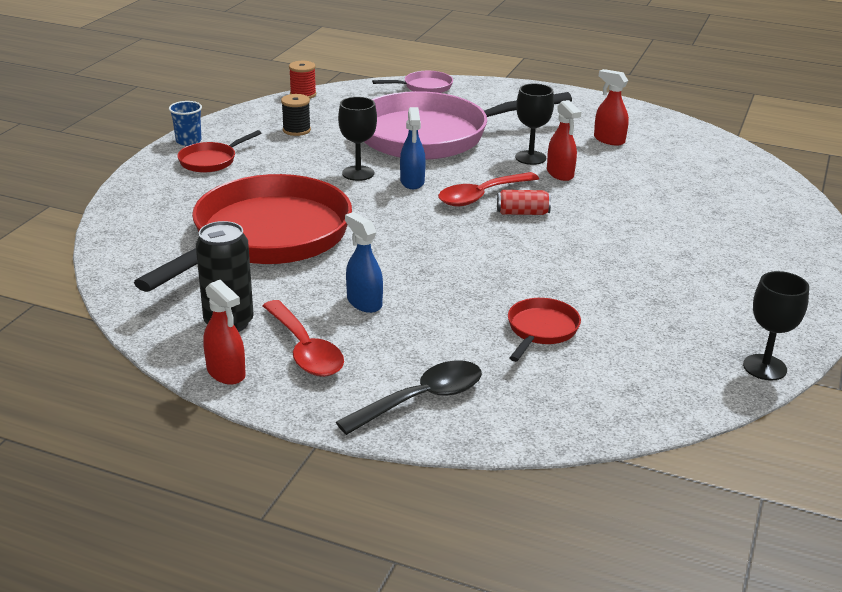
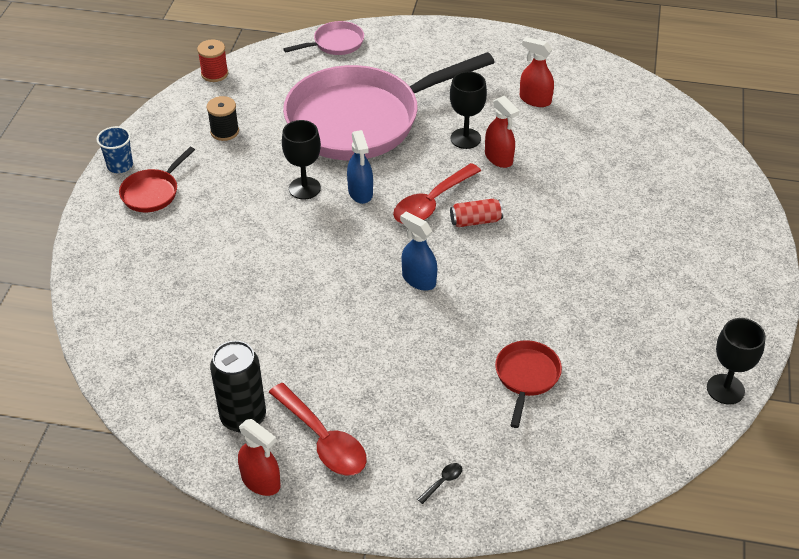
camera: 10 degrees left, 15 degrees up
(266, 238) = (242, 296): red pan -> none
(364, 302) = (359, 369): blue spray bottle -> blue spray bottle (418, 279)
(422, 399) = (443, 482): black spoon -> black spoon, size x0.40

